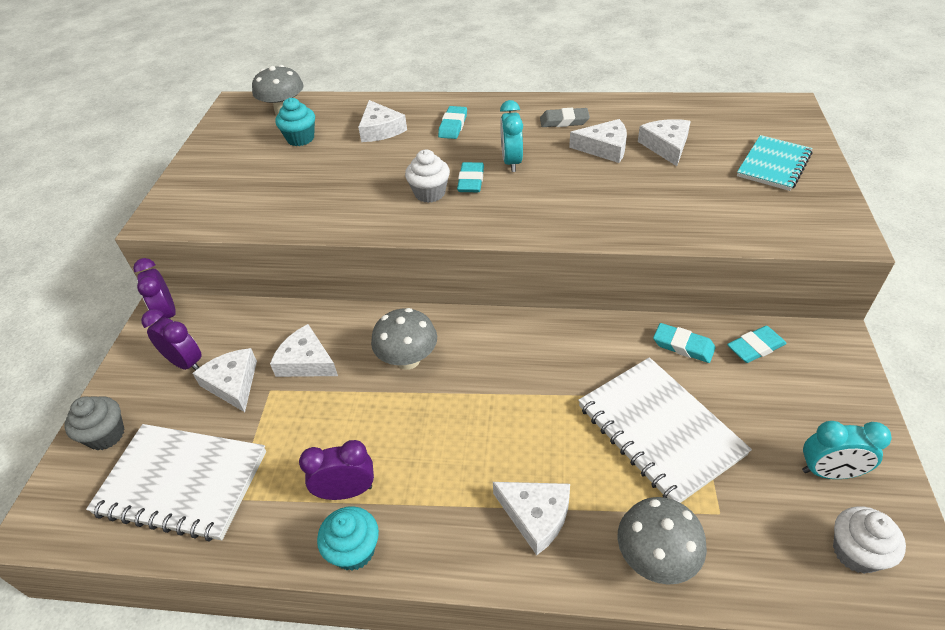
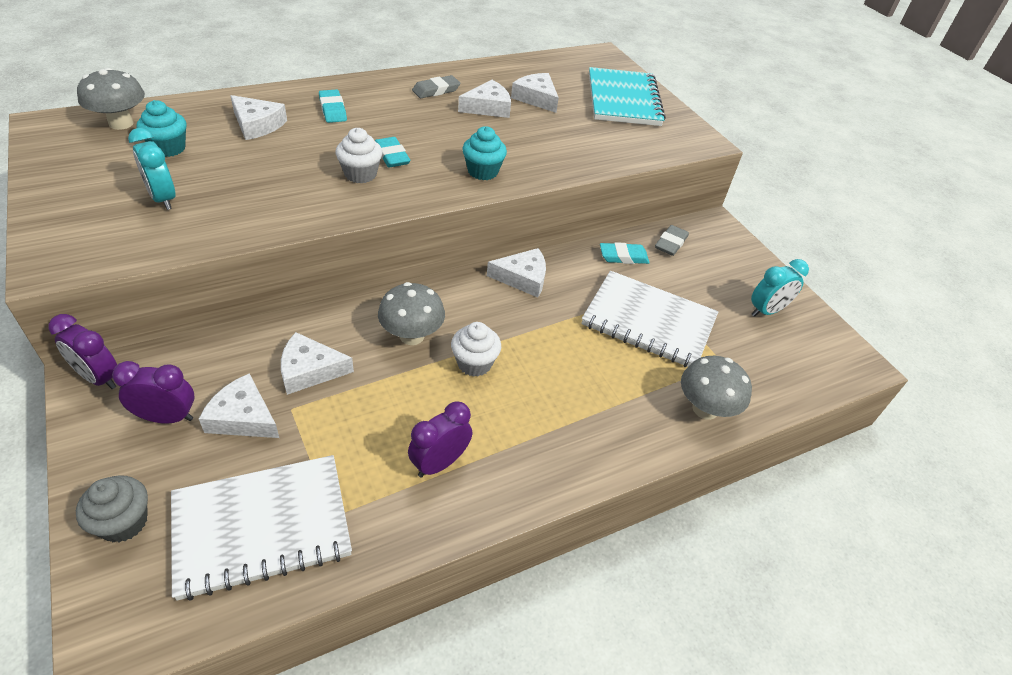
camera: 40 degrees left, 0 degrees up
(354, 550) = (483, 505): turquoise cupcake -> turquoise cupcake (483, 171)
(511, 162) = (416, 133): turquoise clock -> turquoise clock (163, 199)
(536, 515) = (606, 415): white cheese -> white cheese (523, 278)
(755, 347) = (670, 243): turquoise eraser -> grey eraser
(774, 165) = (623, 100): turquoise notebook -> turquoise notebook, size x1.53
(856, 552) = (811, 354): white cupcake -> white cupcake (474, 363)

